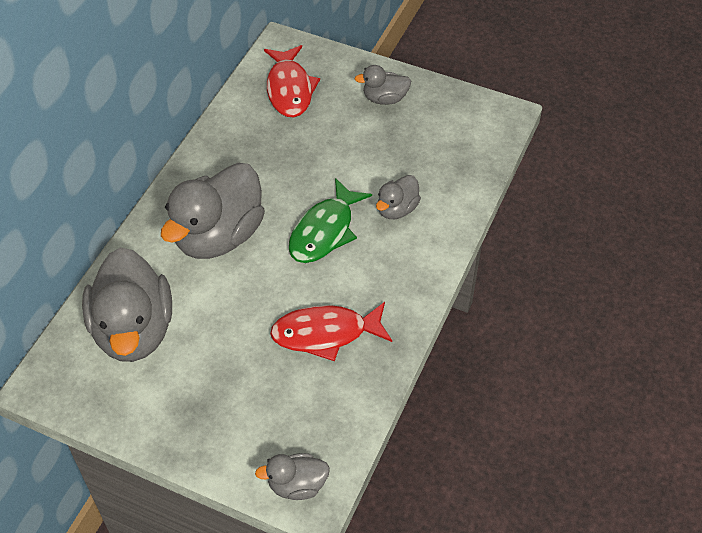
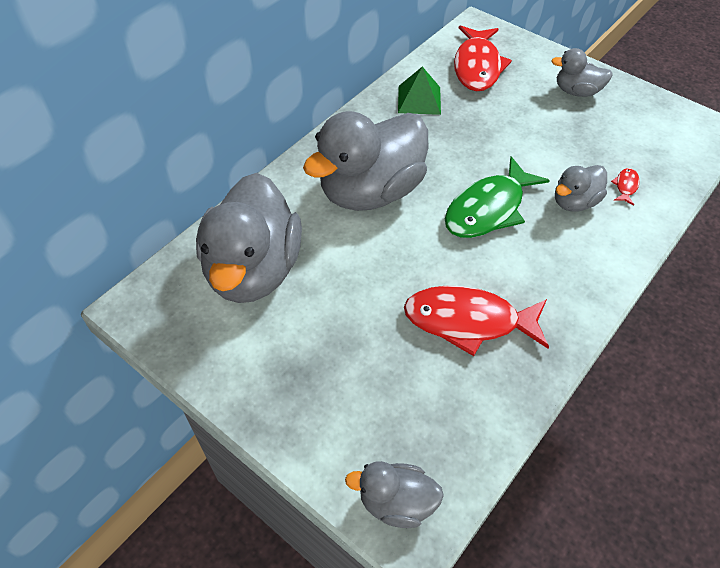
camera: 15 degrees right, 0 degrees up
(242, 135) = (419, 99): none -> green pyramid
(438, 185) = (625, 186): none -> red fish

